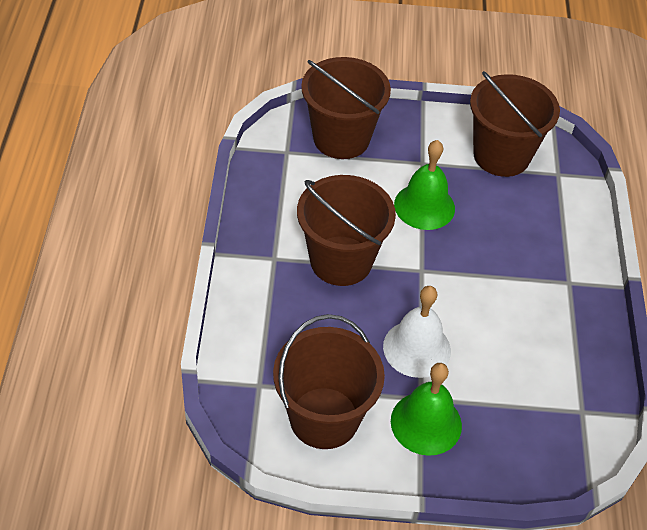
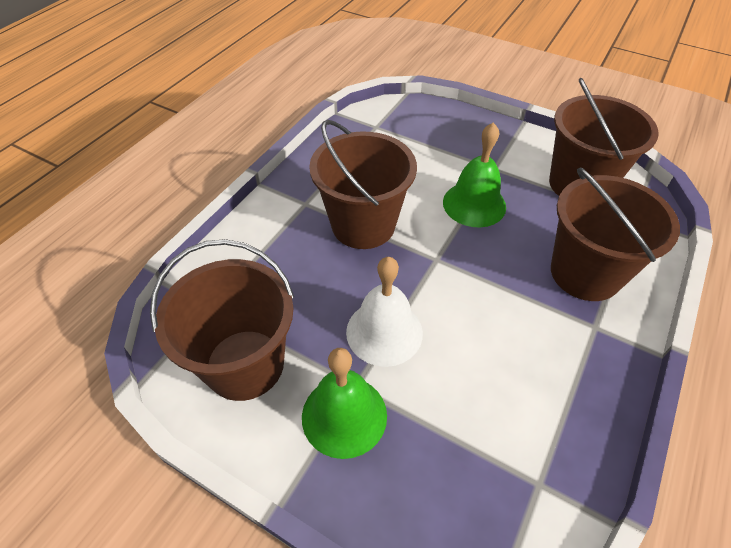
camera: 30 degrees right, 0 degrees up
(341, 138) = (430, 129): brown bucket -> brown bucket (585, 273)

